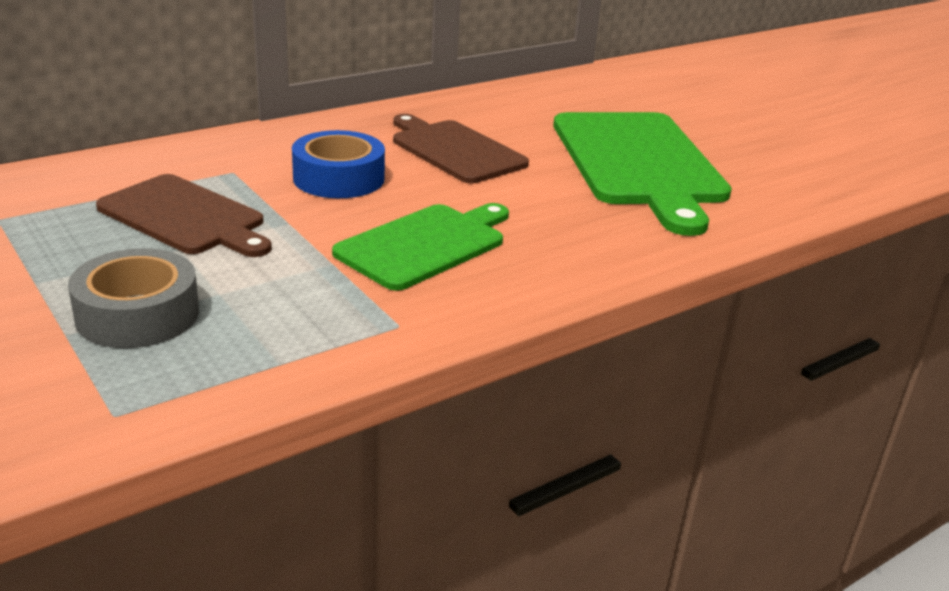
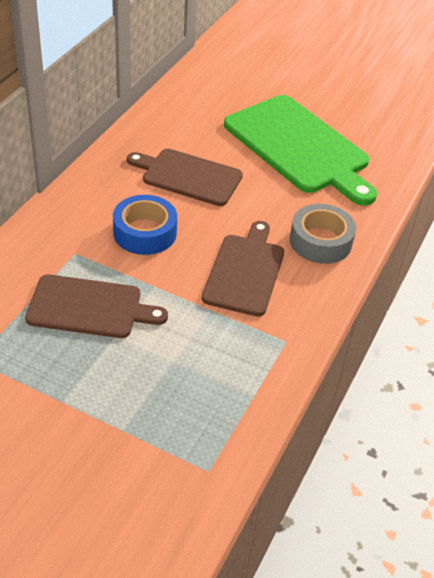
camera: 30 degrees left, 15 degrees up
(138, 314) = (146, 397): grey tape -> grey tape (320, 241)
(425, 245) = (245, 271): green cutting board -> brown cutting board

